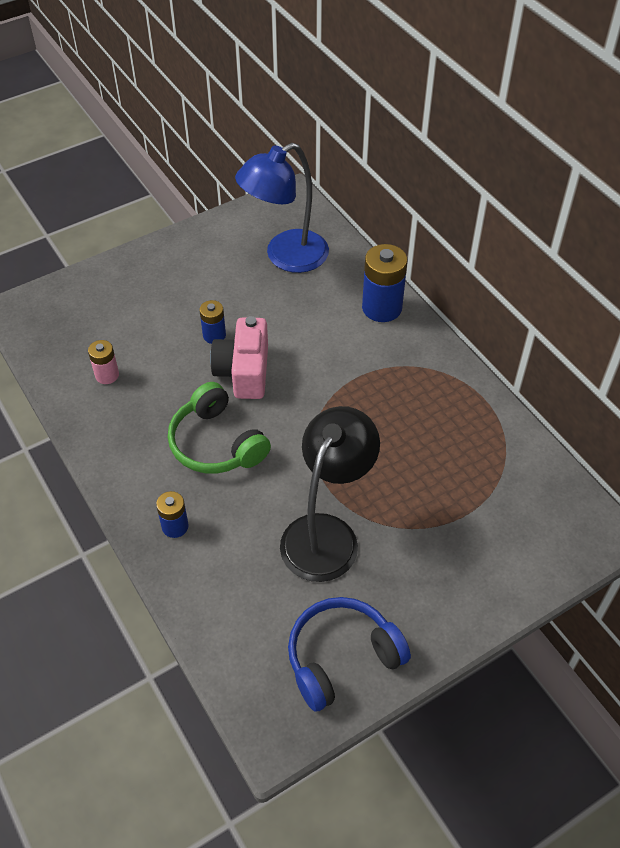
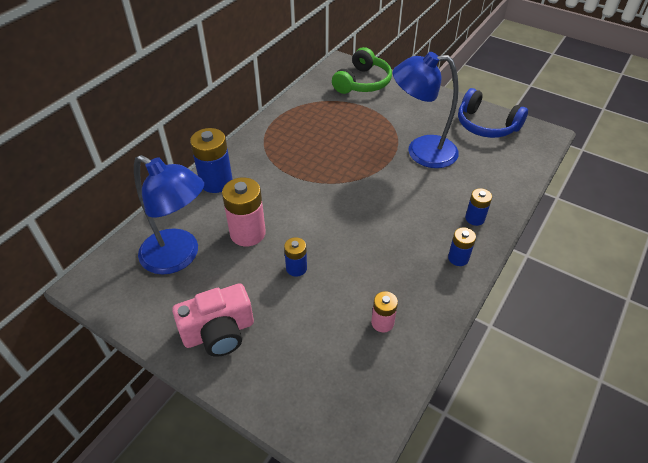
camera: 115 degrees left, 5 degrees down
(133, 476) = (458, 258): none -> blue battery
(216, 443) = (397, 224): green headphones -> green headphones (362, 82)
(244, 371) = (323, 235): pink camera -> pink camera (219, 332)
(285, 313) = (247, 233): none -> pink battery
(327, 533) = (421, 152): black lamp -> blue lamp

